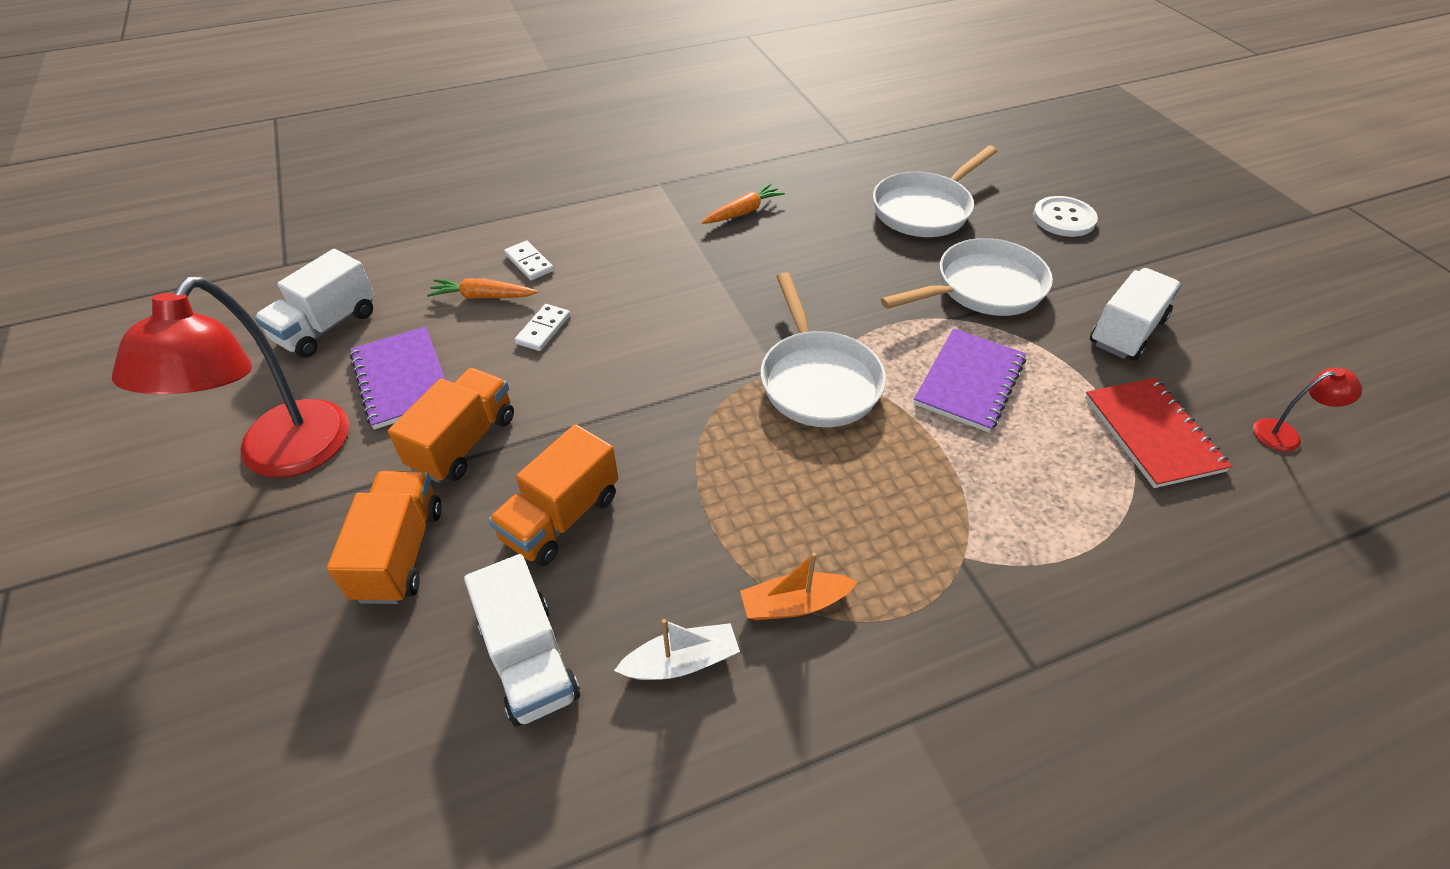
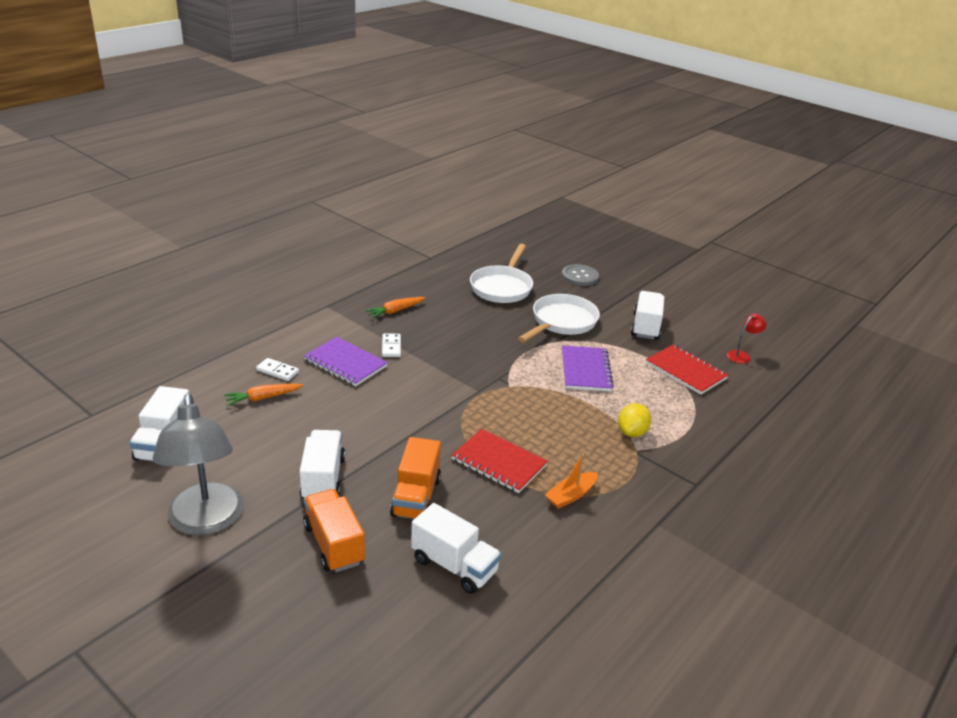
camera: 30 degrees left, 15 degrees down
(283, 456) = (206, 521): red lamp -> grey lamp
(402, 379) = (249, 458): purple notebook -> purple notebook (345, 363)
(463, 442) = (323, 479): orange truck -> white truck
(543, 329) = (321, 406): white domino -> white domino (391, 347)
(681, 661) = (534, 538): white boat -> none
(721, 501) = (499, 463): none -> red notebook
(743, 212) = (395, 311): orange carrot -> orange carrot turned 150 degrees counterclockwise
(817, 380) = (506, 390): white pan -> none
(977, 521) = (632, 432): none -> yellow lemon
(1063, 218) = (580, 276): white button -> grey button

